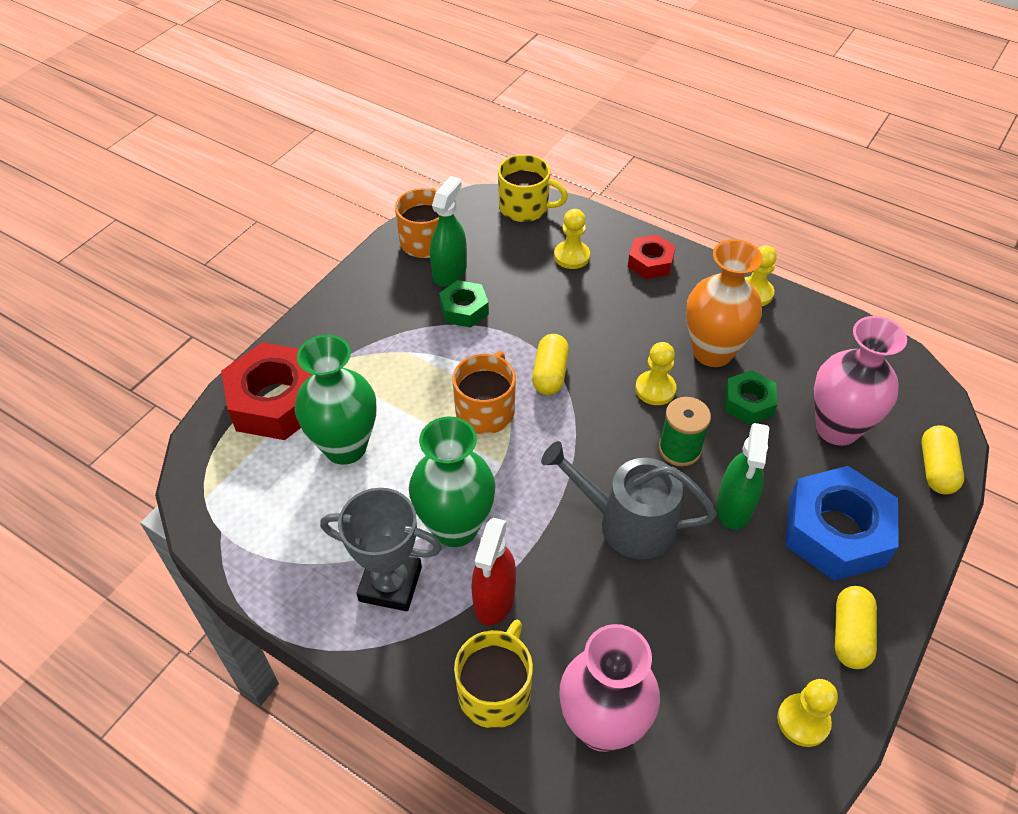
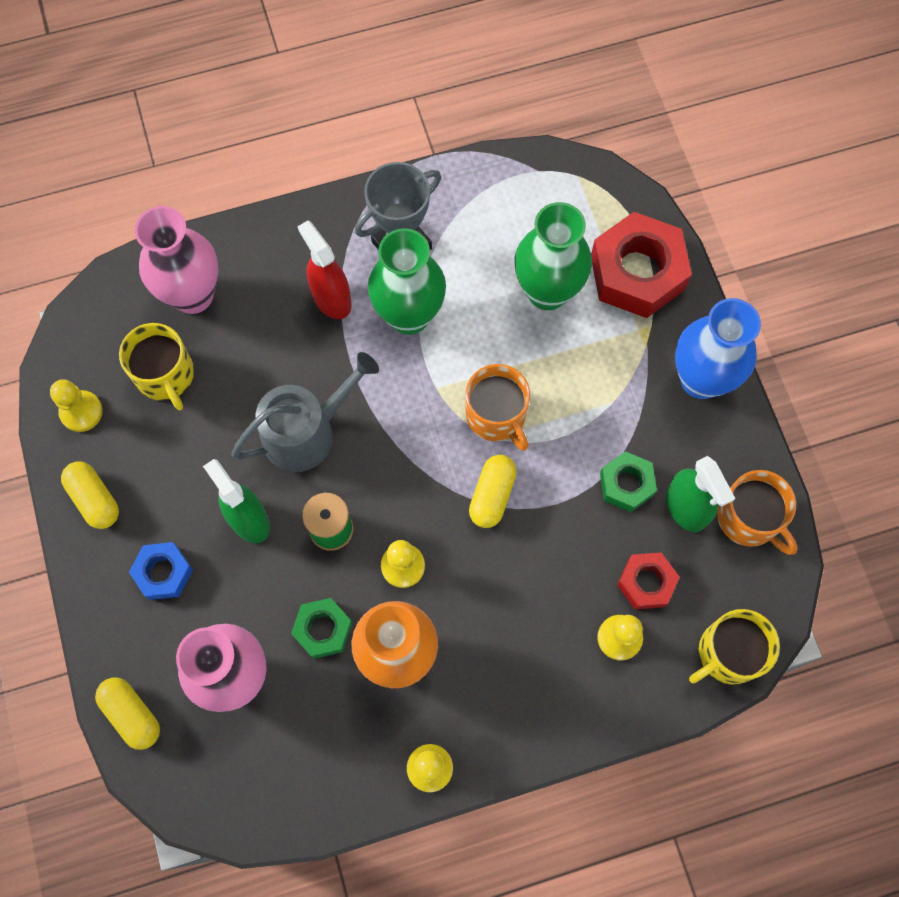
camera: 130 degrees right, 20 degrees up
(341, 315) = (701, 379): none -> blue vase
(495, 691) = (271, 253): yellow mug -> yellow mug (165, 375)
(550, 374) = (492, 495): yellow capsule -> yellow capsule turned 60 degrees clockwise
(650, 262) = (550, 706): red nut -> red nut (646, 583)
(835, 532) = (163, 573): blue nut -> blue nut, size x0.54

